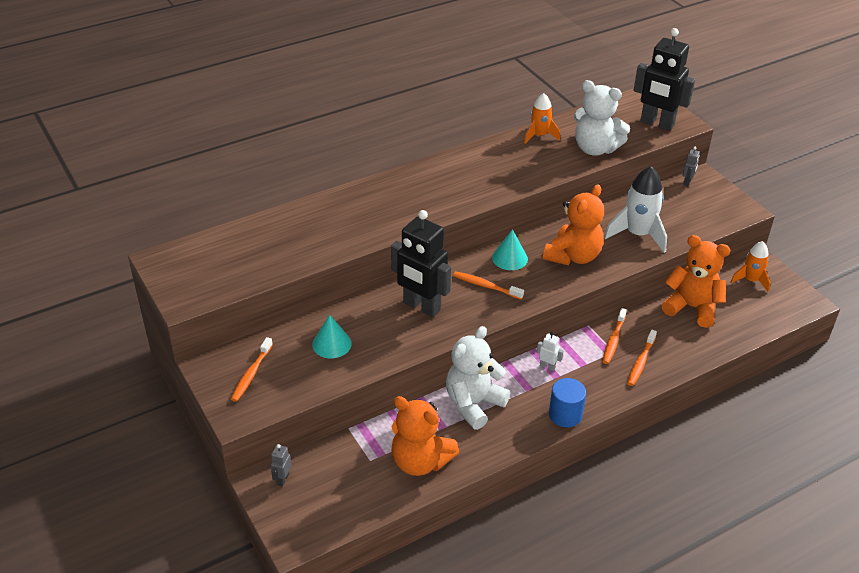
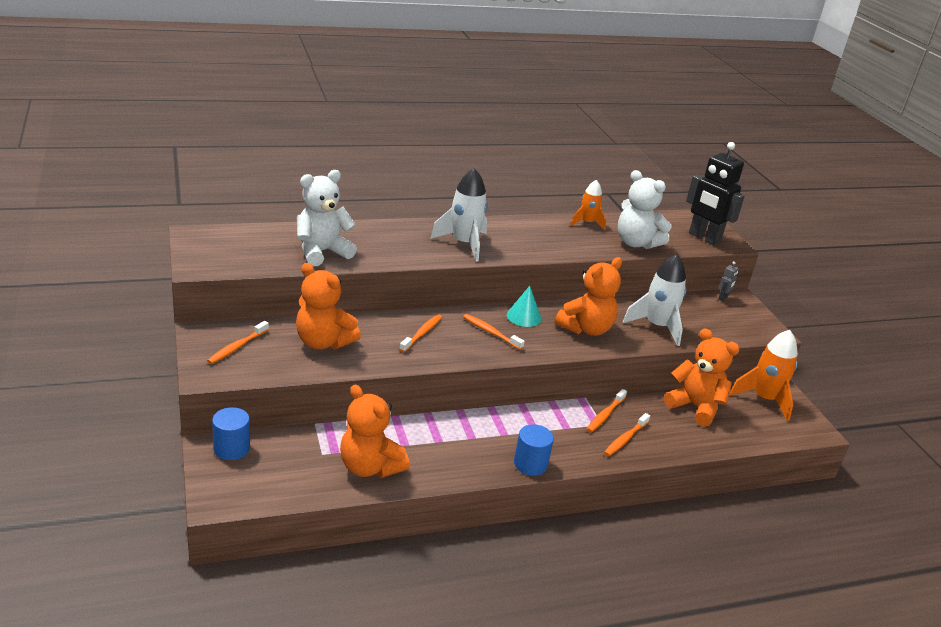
camera: 10 degrees right, 10 degrees down
(282, 479) = (231, 448): grey robot -> blue cylinder
(331, 344) = (323, 342): turquoise cone -> orange teddy bear
(421, 306) = (422, 334): black robot -> orange toothbrush
(431, 196) = (464, 244): none -> white rocket
(473, 404) = (444, 433): white teddy bear -> white teddy bear (322, 252)
(547, 366) = (530, 420): white robot -> none
(751, 280) = (764, 399): orange rocket -> orange rocket, size x1.61

